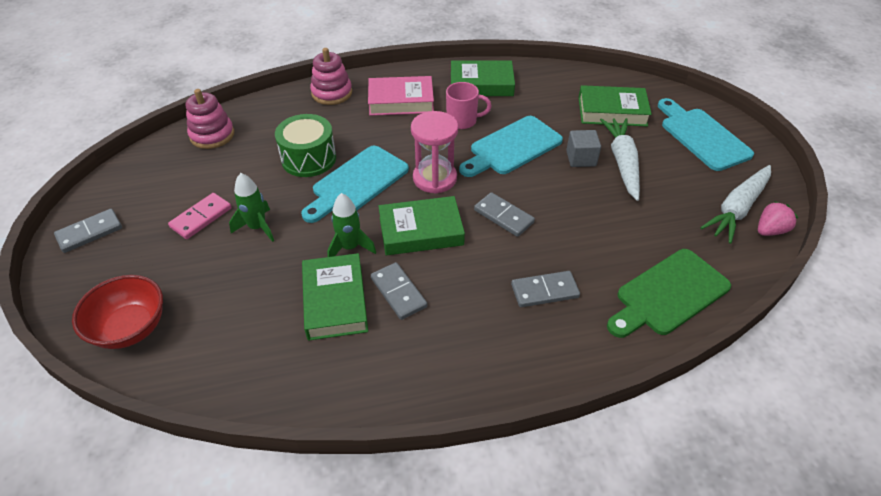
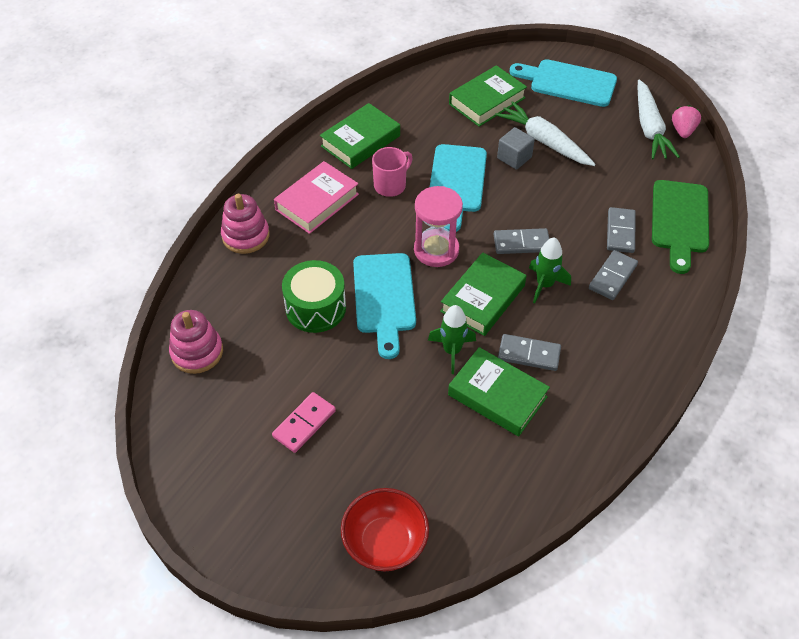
camera: 45 degrees left, 5 degrees up
(90, 232) = (228, 514): grey domino -> grey domino (620, 232)
(201, 218) = (304, 424): pink domino -> pink domino turned 45 degrees clockwise
(257, 227) = (361, 393): green rocket -> green rocket (544, 285)

